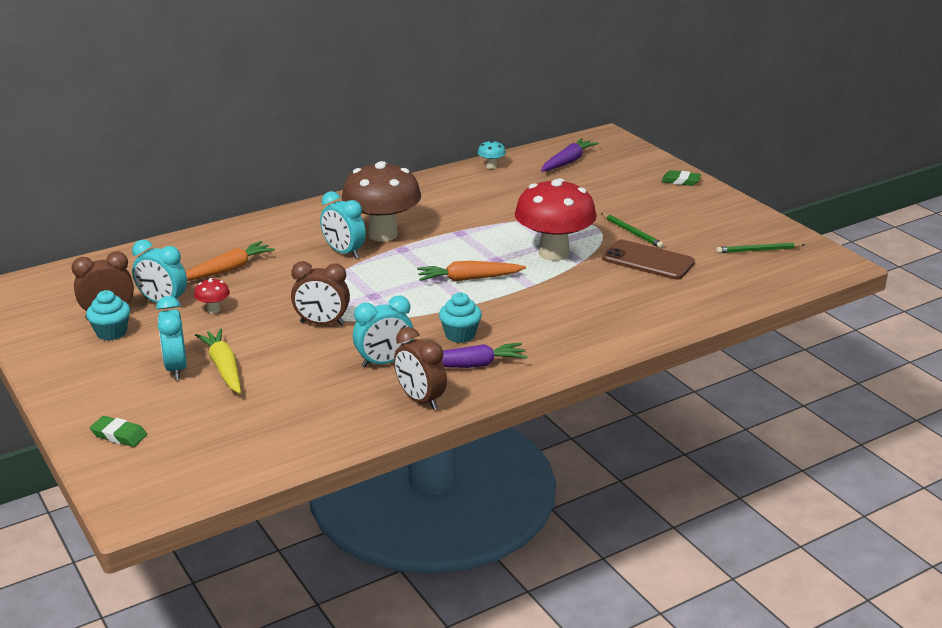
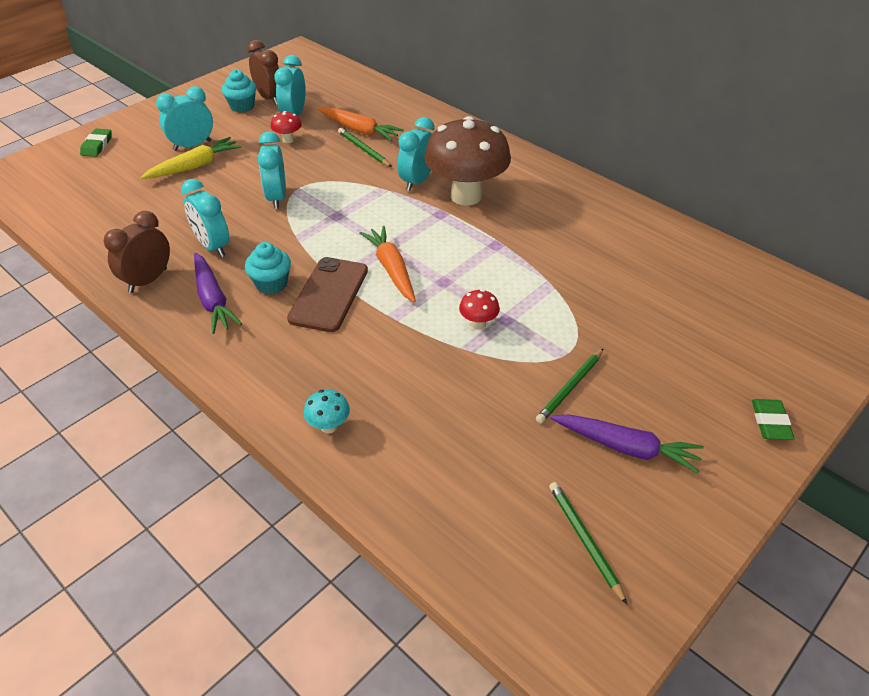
camera: 75 degrees right, 15 degrees up
(267, 271) = (363, 149): none -> green pencil
(322, 323) = (277, 198): brown clock -> turquoise clock
(491, 166) = (682, 238): turquoise mushroom -> turquoise mushroom (329, 426)
(554, 253) = (478, 324): red mushroom -> red mushroom, size x0.40
(568, 162) = (746, 299): purple carrot -> purple carrot (626, 448)
(648, 260) = (495, 413): brown phone -> brown phone (329, 294)

